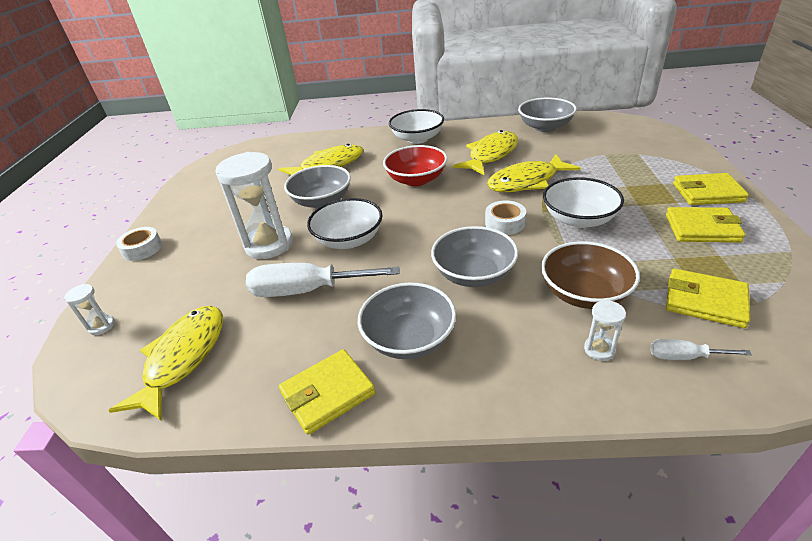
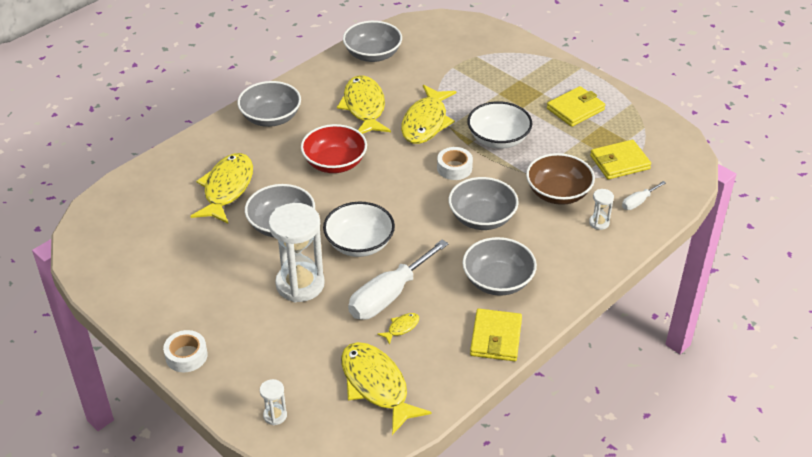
camera: 50 degrees left, 5 degrees up
(274, 323) = (401, 328): none -> yellow fish
(417, 139) = (271, 118): white bowl -> grey bowl
(707, 193) = (553, 76): yellow wallet -> none

